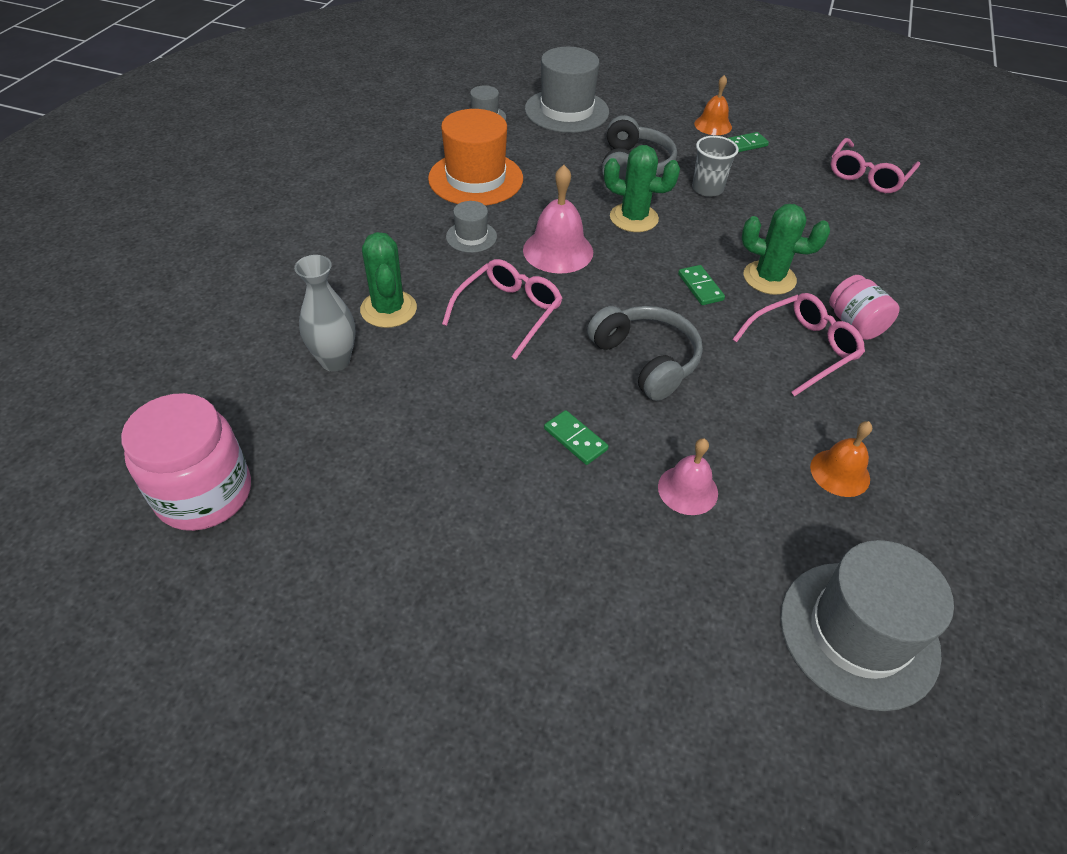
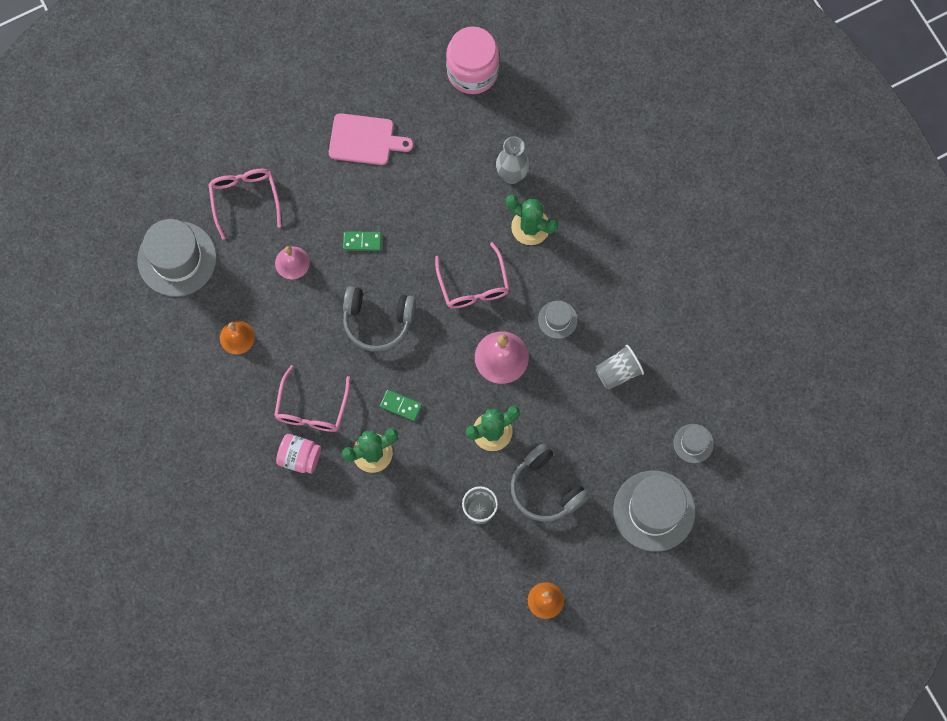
camera: 135 degrees right, 25 degrees up
(431, 542) = (365, 140): none -> pink cutting board
(476, 179) = (618, 372): orange hat -> grey cup
(744, 145) = (503, 595): green domino -> none
(868, 175) = (397, 640): pink glasses -> pink glasses (245, 199)

